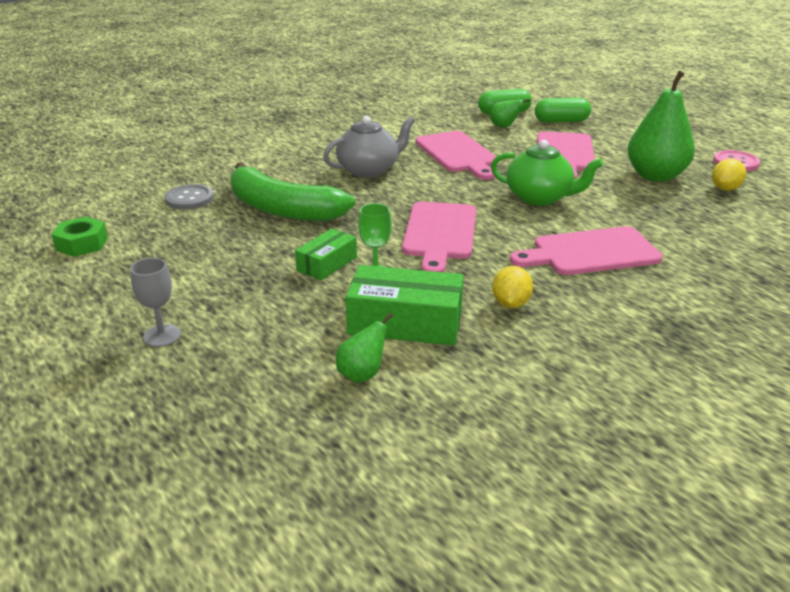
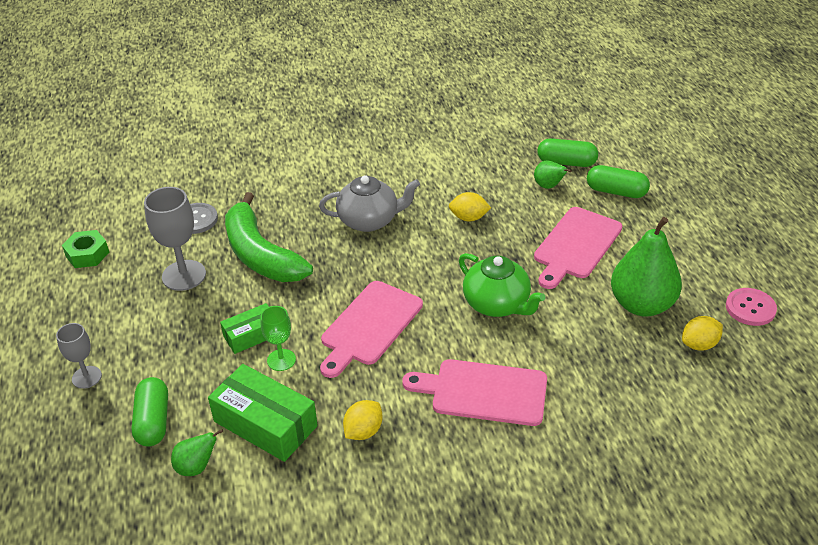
camera: 25 degrees right, 10 degrees up
(211, 238) = (184, 275): none -> grey goblet
(276, 351) = (153, 421): none -> green capsule
(457, 154) = (469, 218): pink cutting board -> yellow lemon

